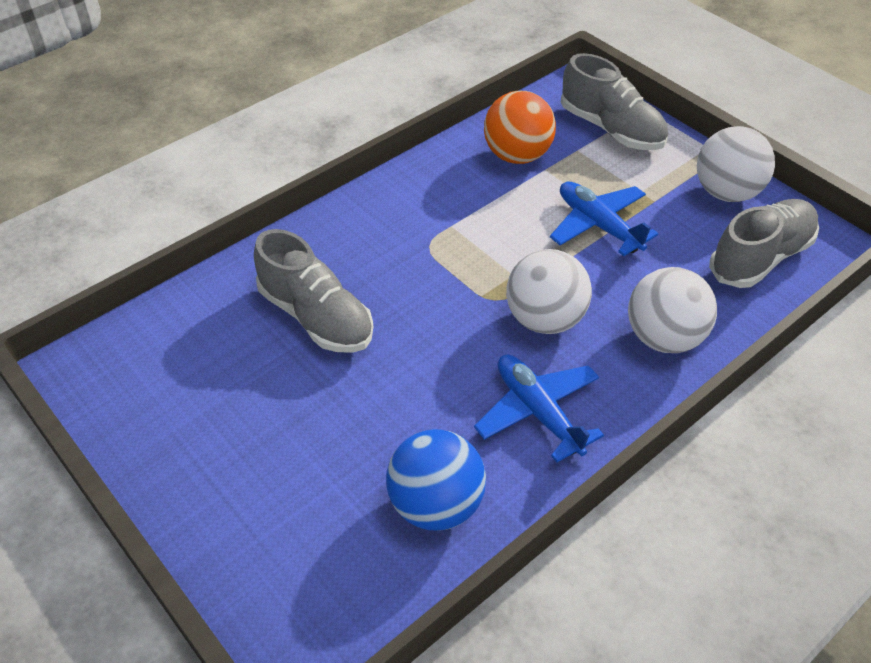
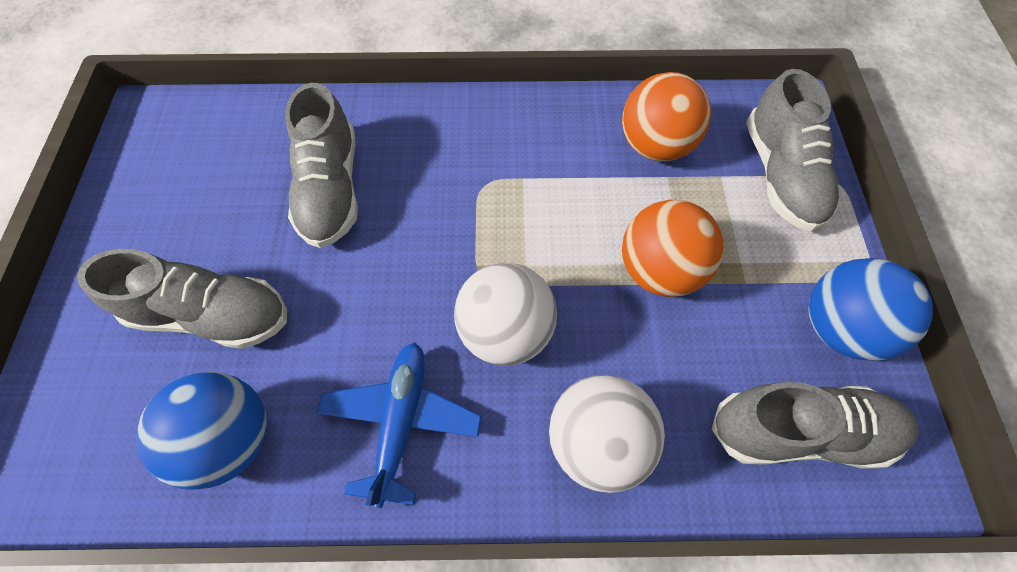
camera: 40 degrees right, 15 degrees up
(324, 450) = (212, 315): none -> grey shoe
(598, 225) = (658, 270): blue plane -> orange ball
(726, 192) = (838, 327): white ball -> blue ball

